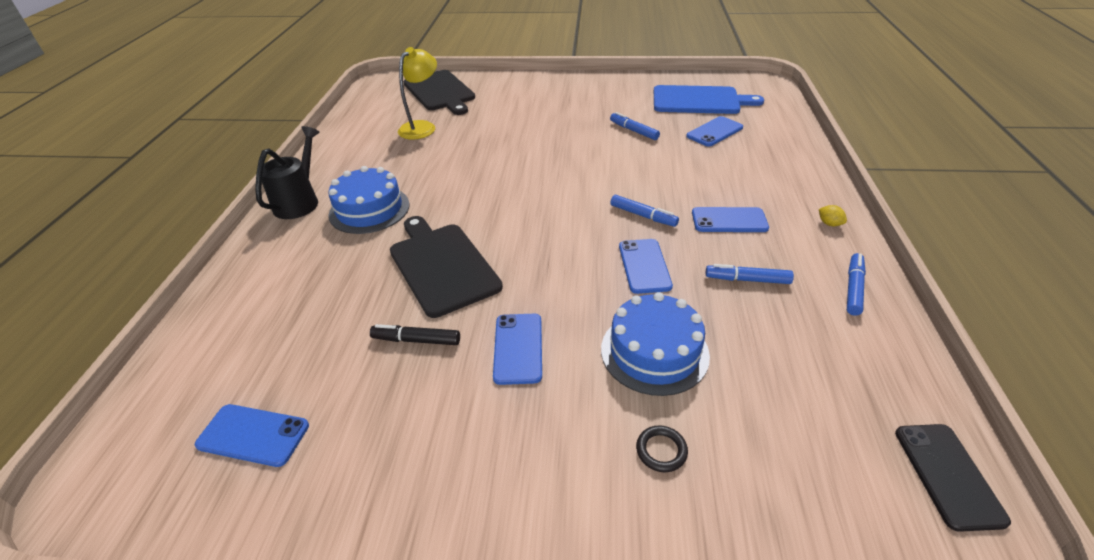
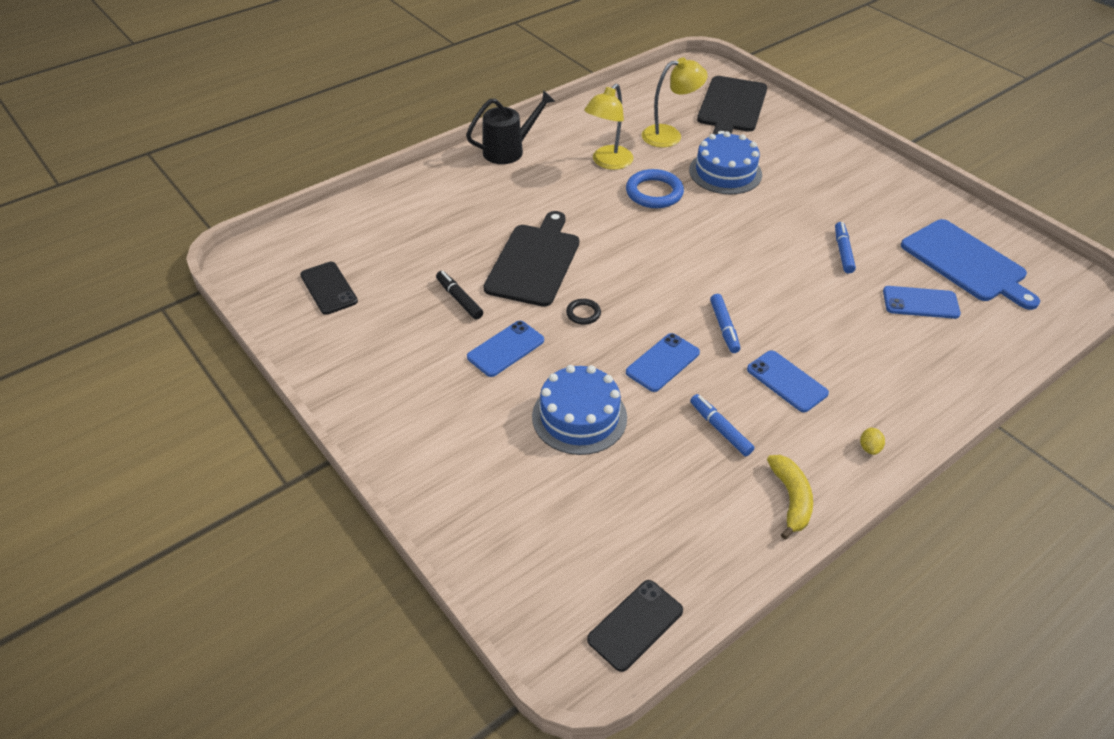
camera: 45 degrees right, 5 degrees up
(253, 435) = (329, 288): blue phone -> black phone
(369, 209) = (543, 187): blue cake -> blue cake (725, 172)
(400, 166) = (608, 162): none -> yellow lamp
(465, 165) = (654, 193): none -> blue ring
(661, 450) = (499, 465): black ring -> black ring (583, 313)
(853, 288) = (791, 499): blue marker -> yellow banana

